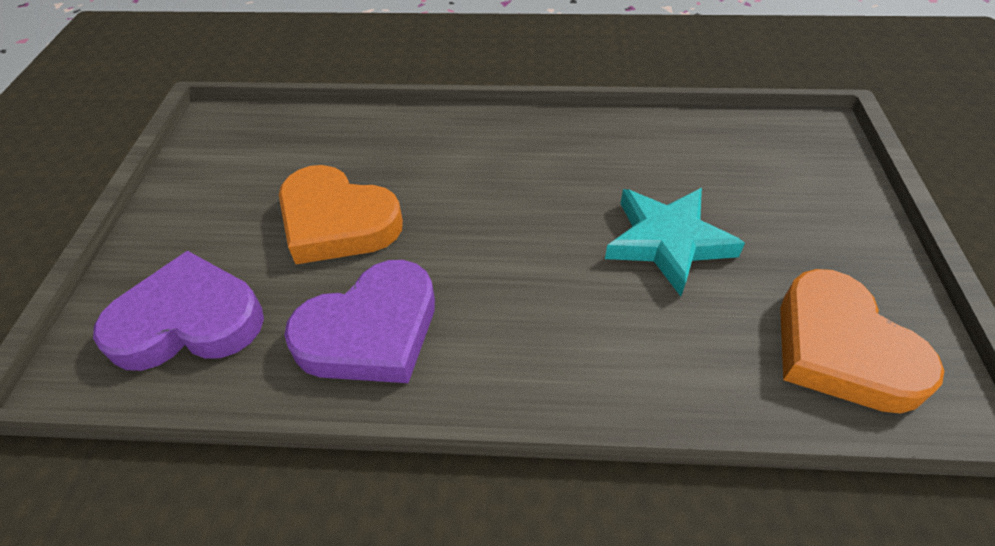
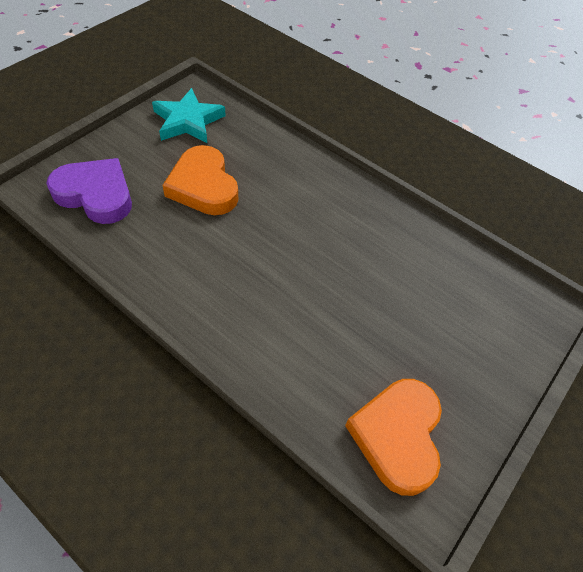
camera: 30 degrees right, 5 degrees up
(371, 331) = (167, 254): purple heart -> none
(668, 242) = (365, 311): turquoise star -> turquoise star (188, 121)

